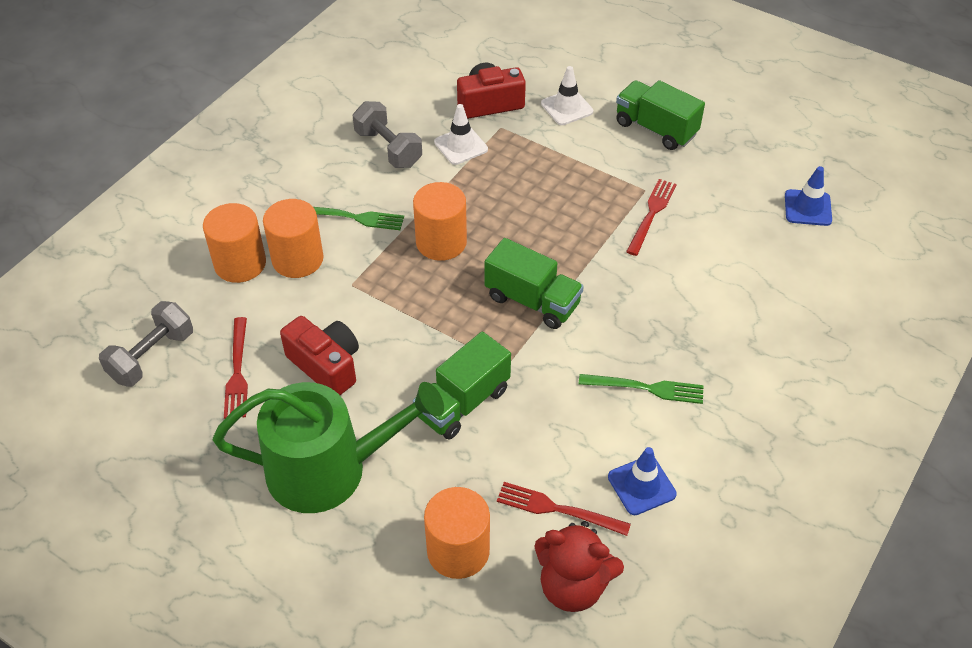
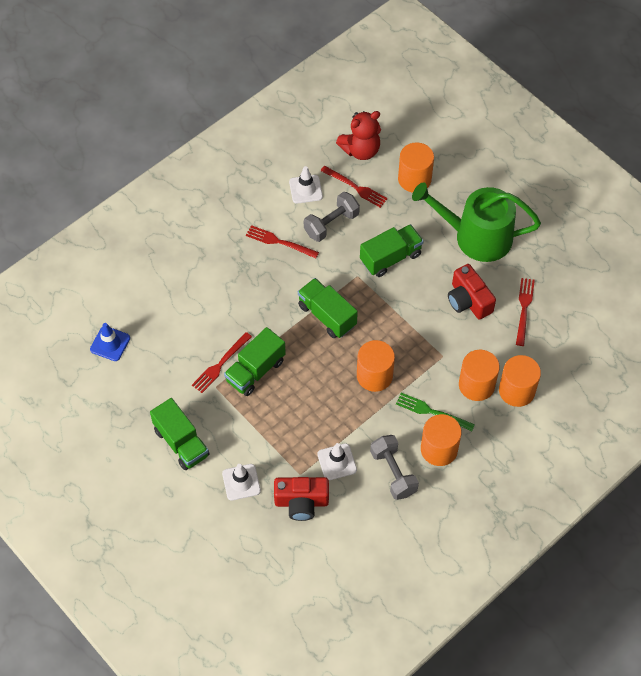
camera: 165 degrees left, 10 degrees up
(152, 356) = (577, 332): grey dumbbell -> grey dumbbell (331, 224)
(336, 181) = (439, 449): none -> orange cylinder
(573, 586) = (361, 150): red teddy bear -> red teddy bear turned 120 degrees clockwise
(602, 216) = (255, 371): none -> green truck
(641, 485) = (305, 189): blue traffic cone -> white traffic cone
(647, 388) = (278, 242): green fork -> red fork

